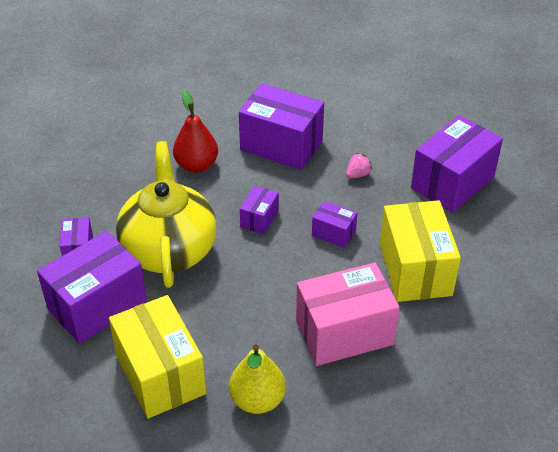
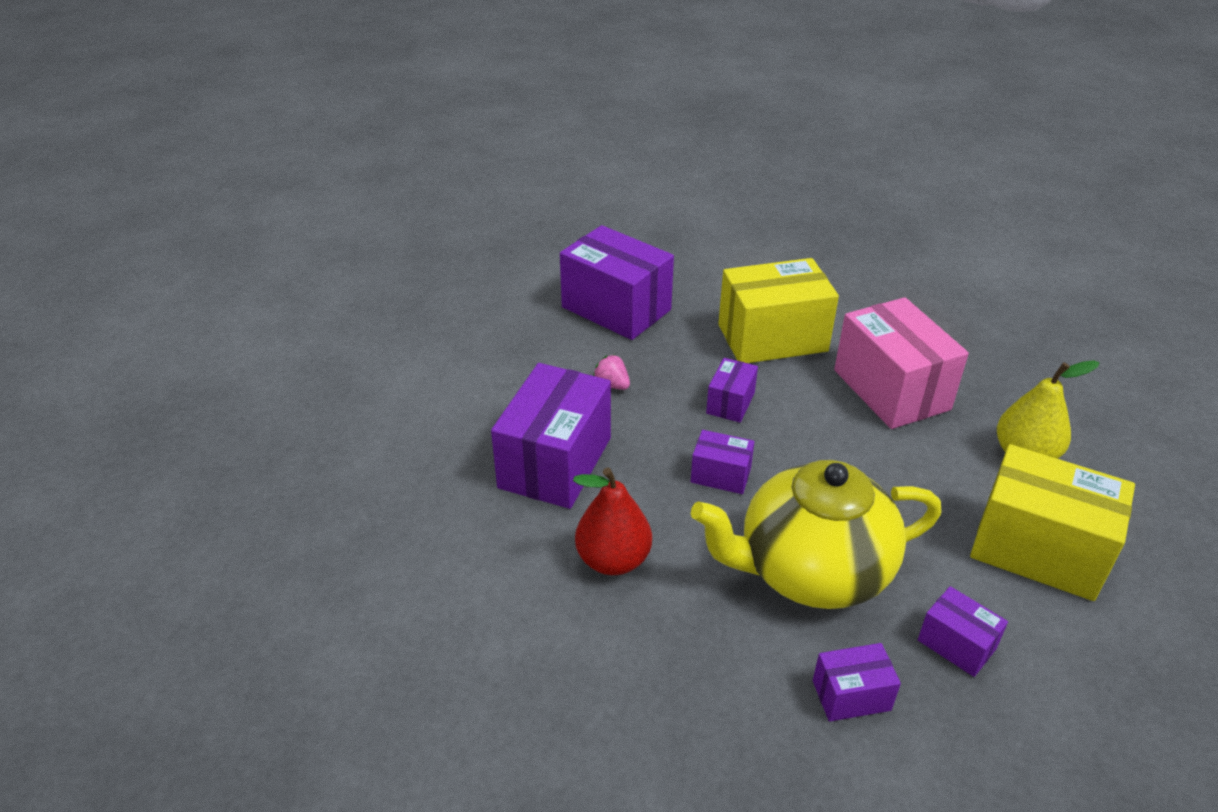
camera: 95 degrees left, 5 degrees down
(97, 305) = (956, 644): purple box -> purple box, size x0.49
(160, 374) = (1038, 549): yellow box -> yellow box turned 60 degrees clockwise

